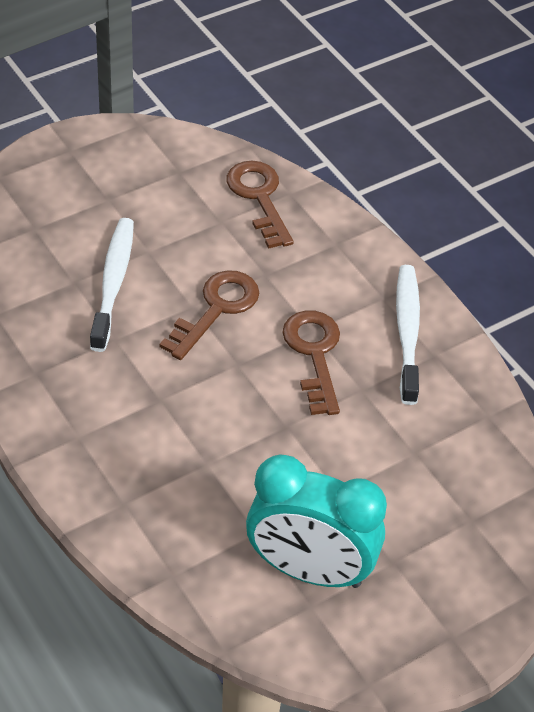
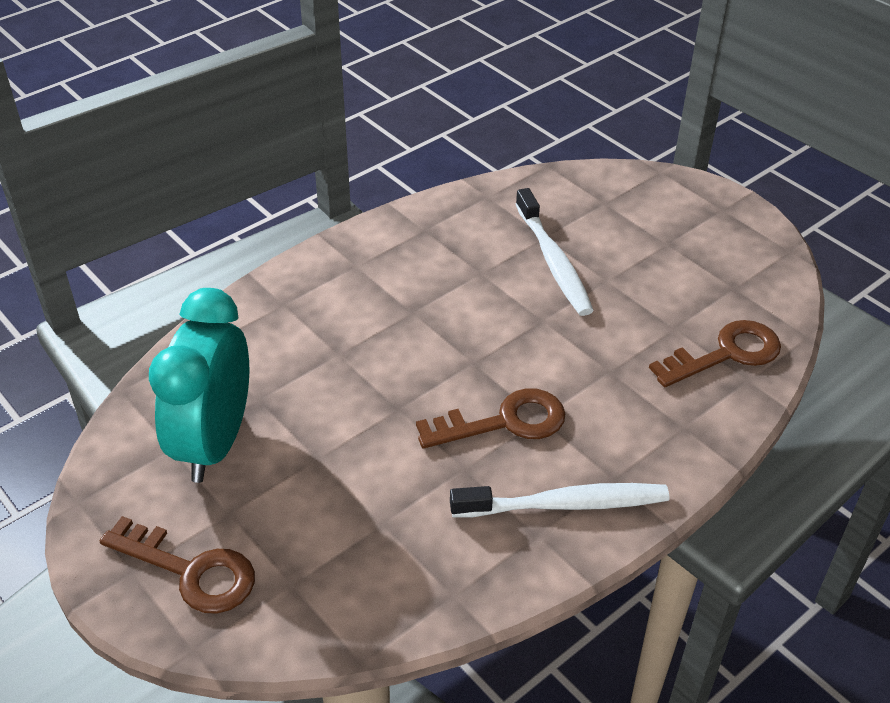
camera: 85 degrees right, 5 degrees down
(113, 283) = (553, 261): white toothbrush -> white toothbrush turned 75 degrees clockwise
(216, 309) = (544, 338): brown key -> brown key (190, 571)

